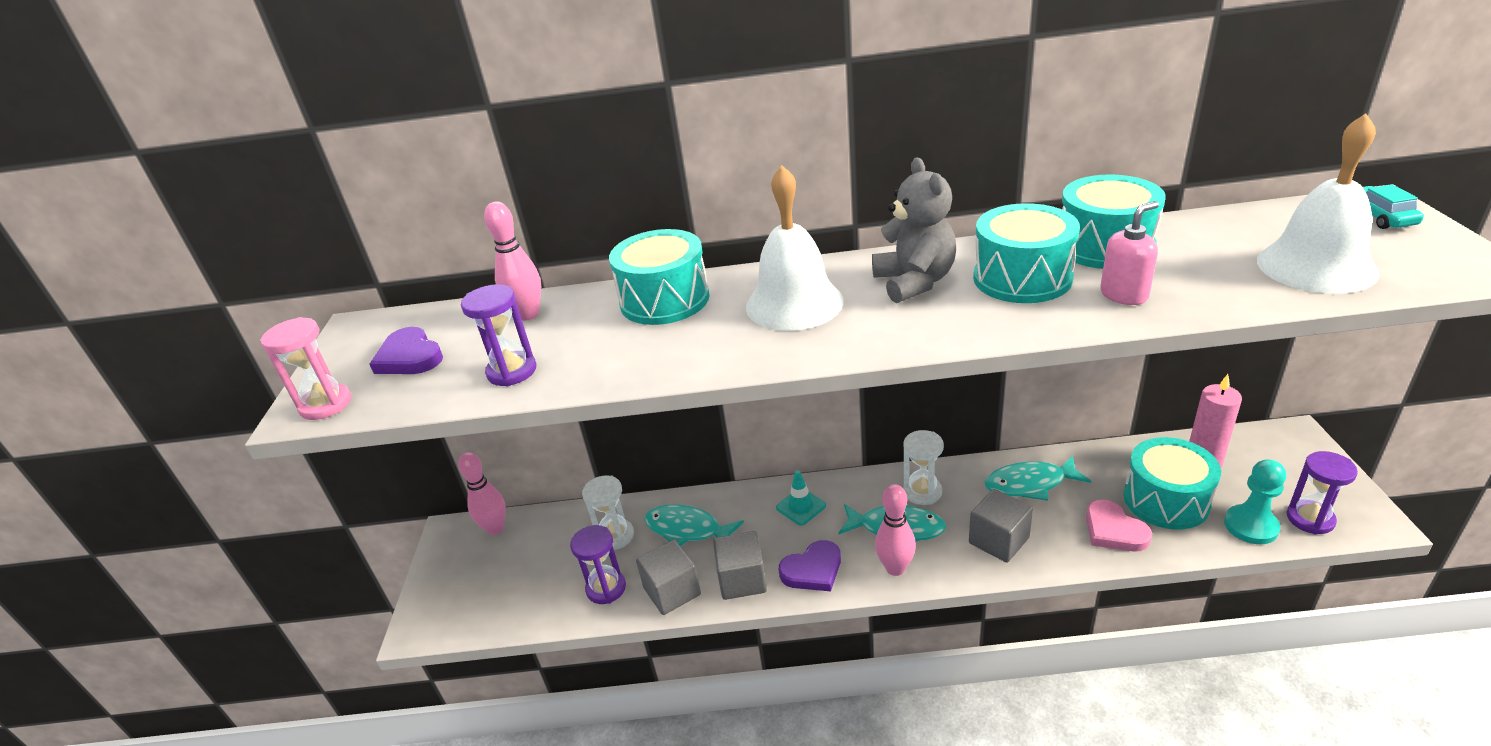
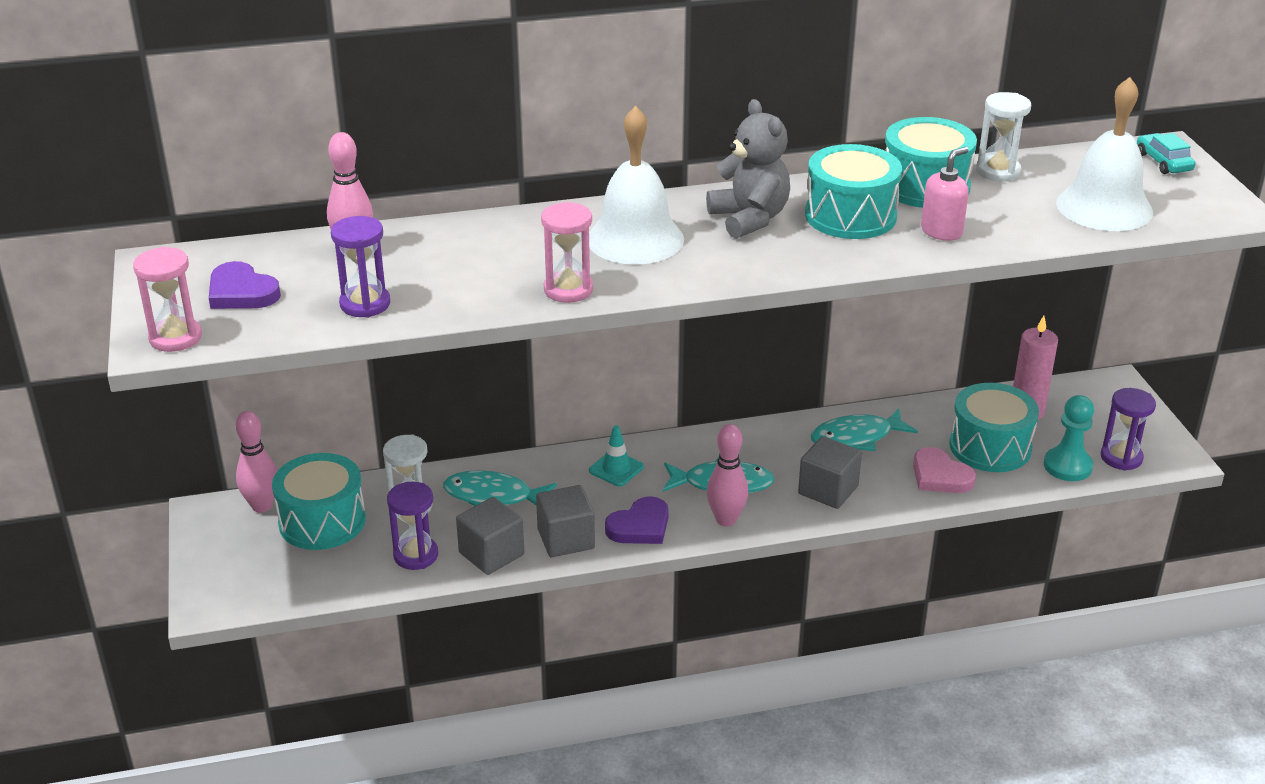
camera: 15 degrees left, 0 degrees up
(664, 300) = (499, 235): turquoise drum -> turquoise drum (322, 521)
(712, 358) = (568, 290): none -> pink hourglass
(922, 492) = (746, 449): white hourglass -> white hourglass (998, 171)

